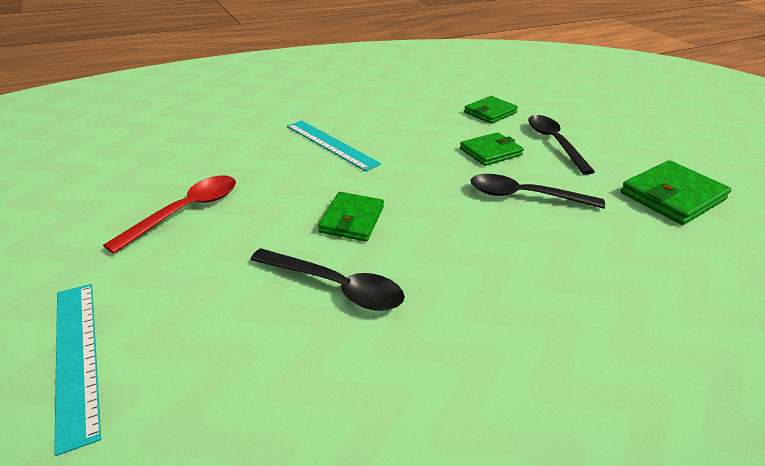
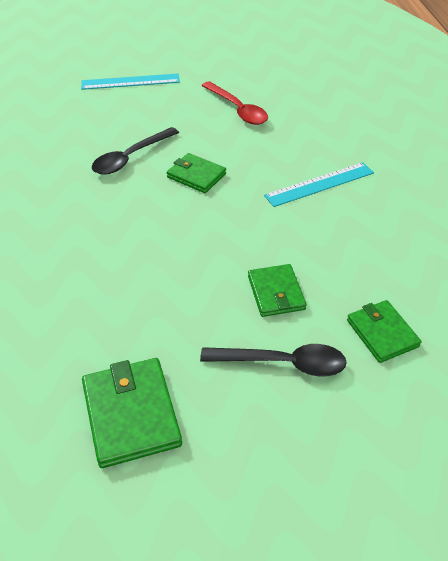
camera: 110 degrees right, 10 degrees up
(524, 196) = (185, 285): black spoon -> none

